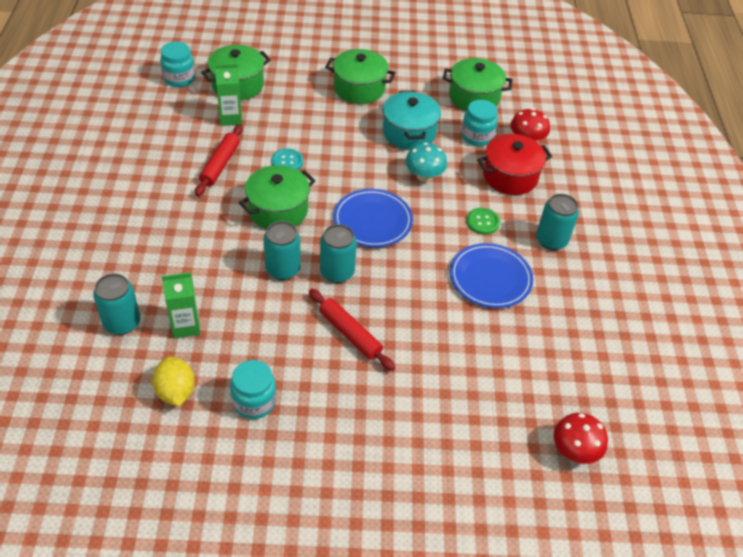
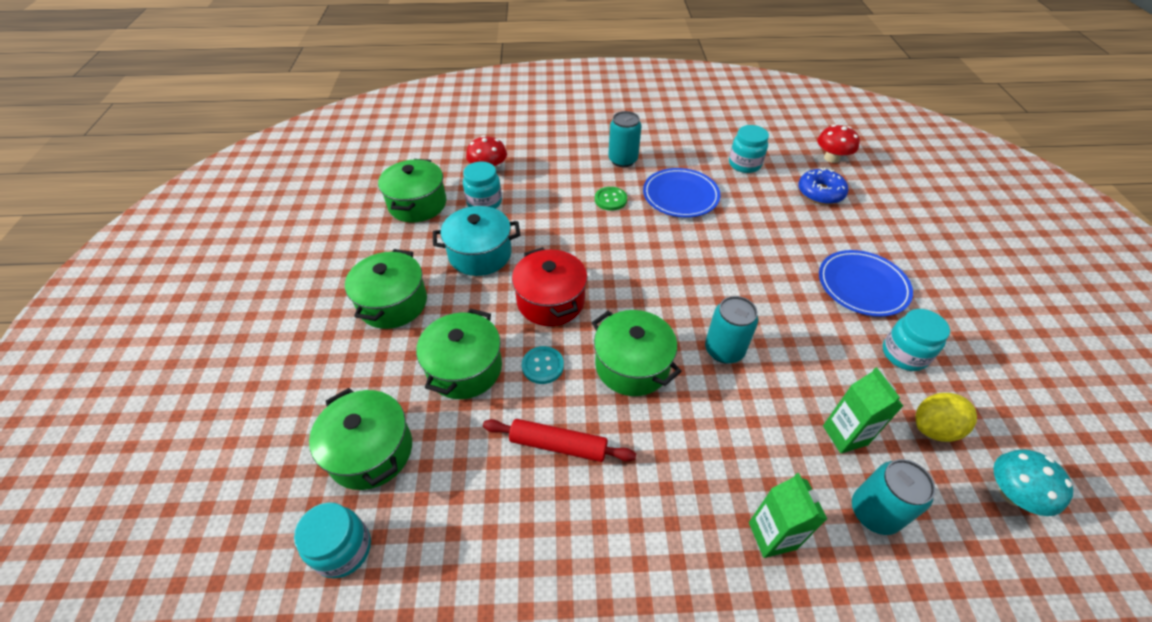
camera: 90 degrees left, 0 degrees up
(230, 118) = (454, 448): green carton -> green carton (772, 535)
(292, 123) = (464, 368): none -> green pot
(337, 272) = (711, 302): turquoise can -> none
(350, 334) = (786, 287): red rolling pin -> none
(372, 221) = (628, 278): blue plate -> blue plate (862, 286)
(424, 176) = (551, 240): turquoise mushroom -> turquoise mushroom (1012, 494)
(499, 412) = (820, 193): none -> blue donut
(510, 176) = (543, 181): red pot -> red pot (550, 301)
(552, 350) = (744, 164): none -> turquoise jar

